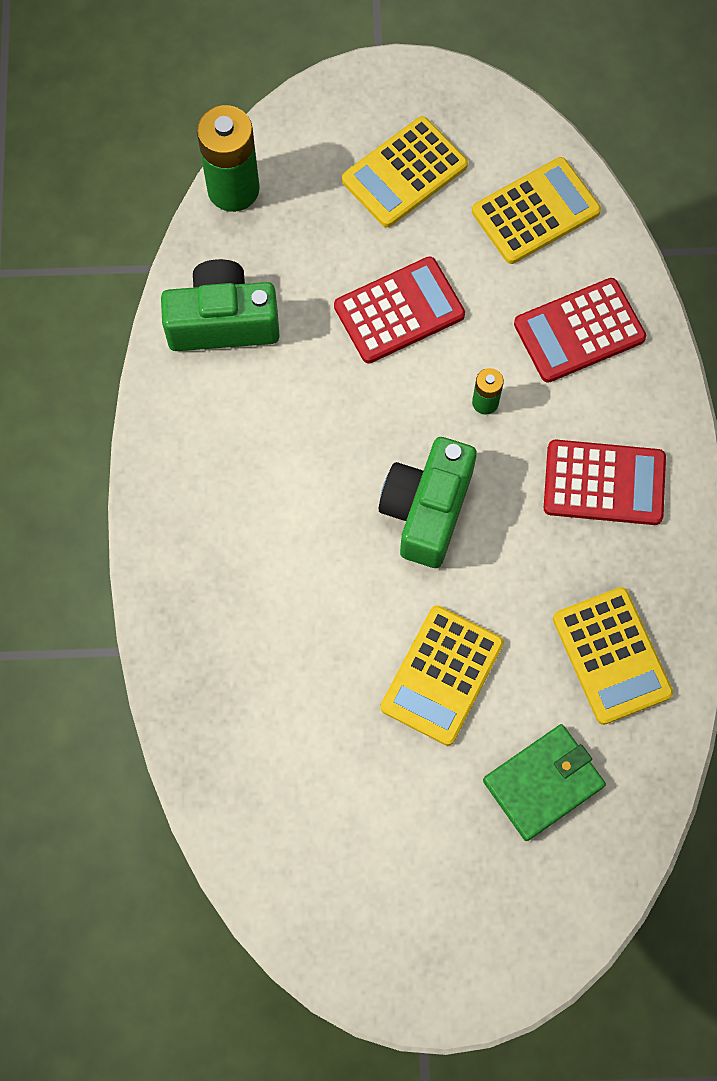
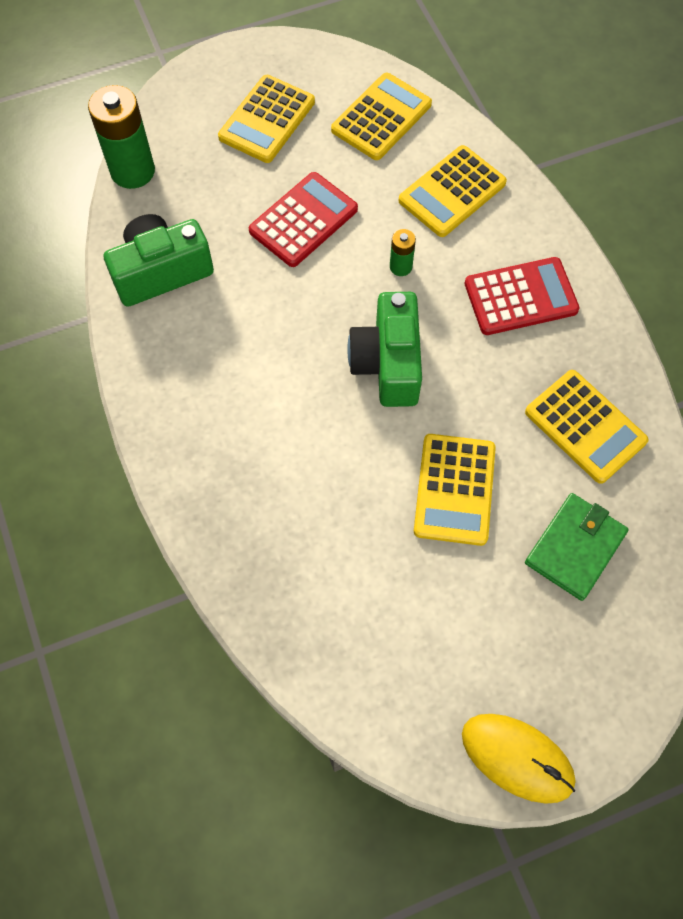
camera: 20 degrees left, 5 degrees down
(392, 973) = (517, 757): none -> yellow mouse
(579, 331) = (452, 192): red calculator -> yellow calculator

